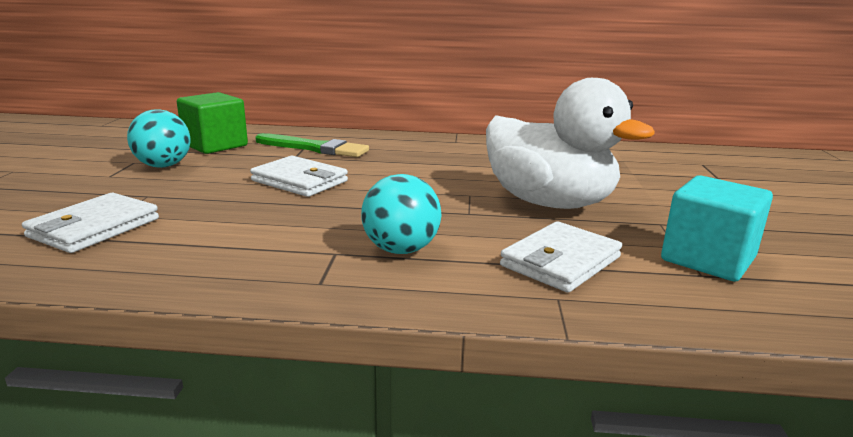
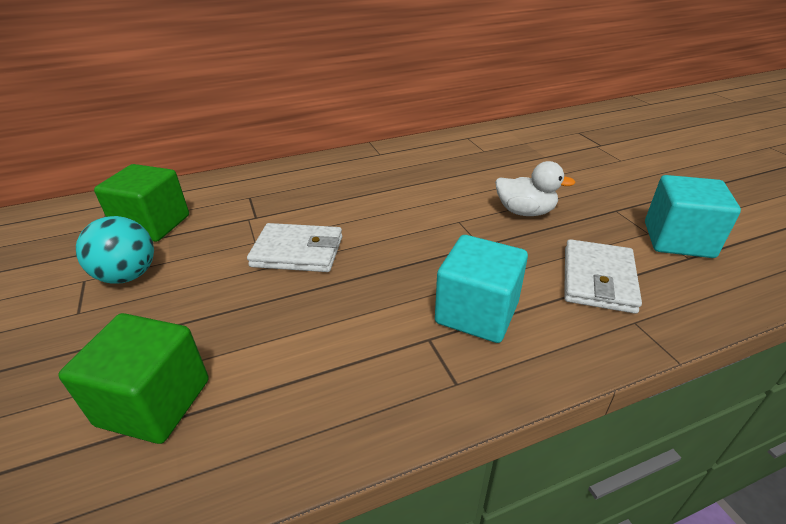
camera: 25 degrees left, 15 degrees up
(94, 228) = (154, 402): white wallet -> green cube
(314, 148) = (263, 199): green brush -> none
(401, 250) = (477, 312): turquoise ball -> turquoise cube
(549, 203) = (525, 212): white duck -> white duck, size x0.50

